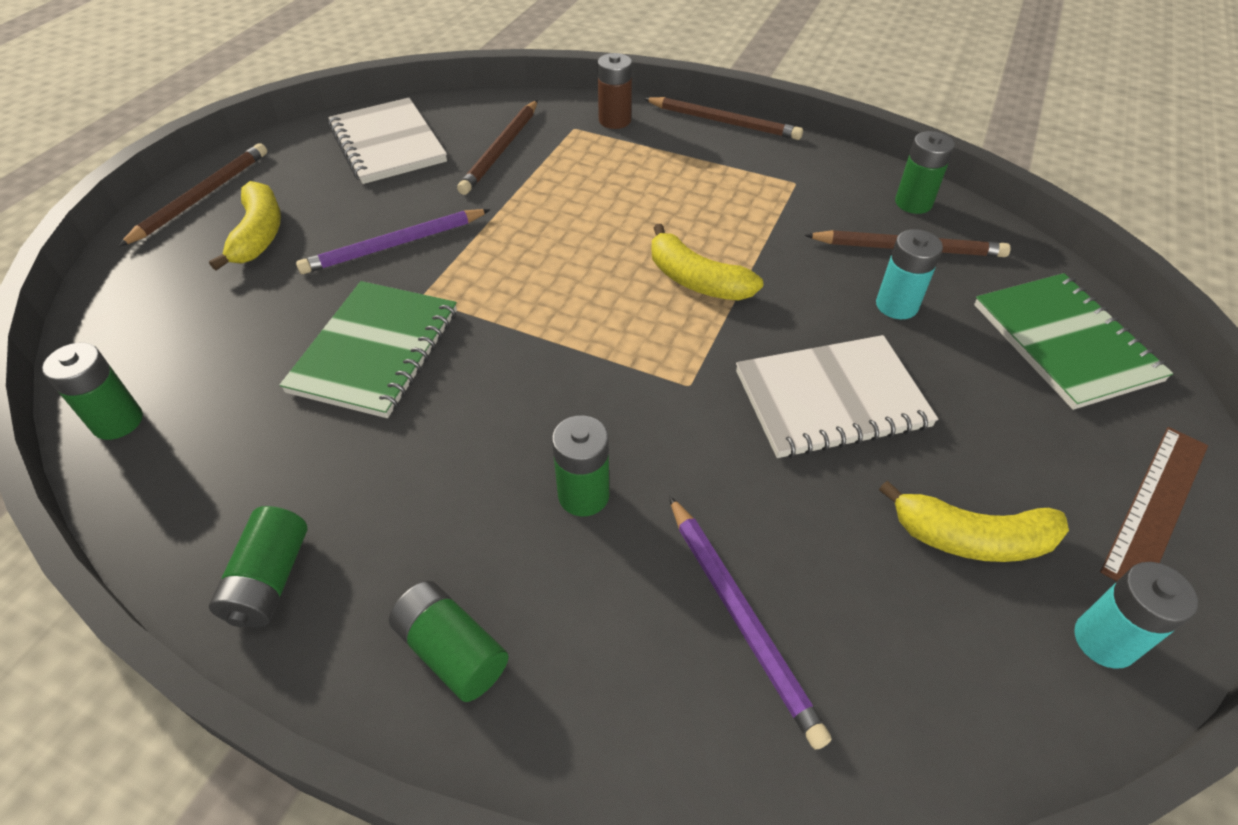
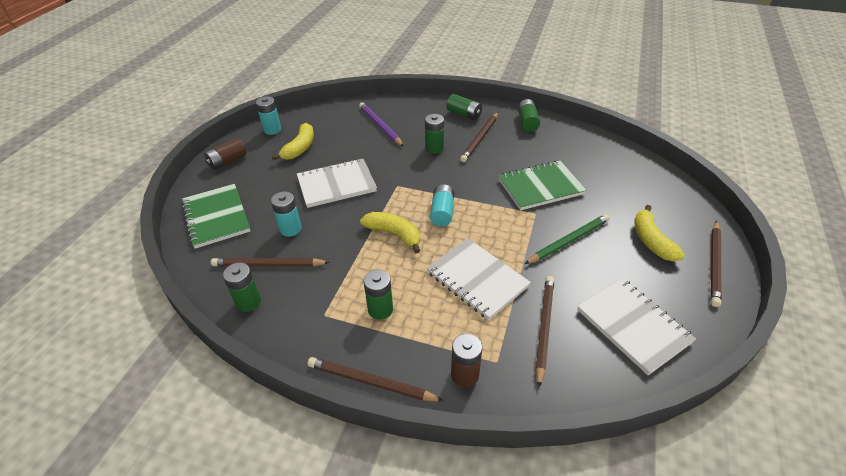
camera: 175 degrees right, 5 degrees down
(118, 421) = (623, 155): green battery -> green battery (380, 309)
(375, 351) = (540, 187): green notebook -> green notebook turned 60 degrees clockwise
(395, 245) = (568, 241): purple pencil -> green pencil
(445, 521) = (480, 138): none -> brown pencil
(569, 205) = (477, 279): none -> white notebook
(600, 313) = (442, 212): none -> turquoise battery
(971, 538) = (300, 148): yellow banana -> yellow banana turned 105 degrees clockwise
(1156, 506) = (227, 161): brown ruler -> brown battery

